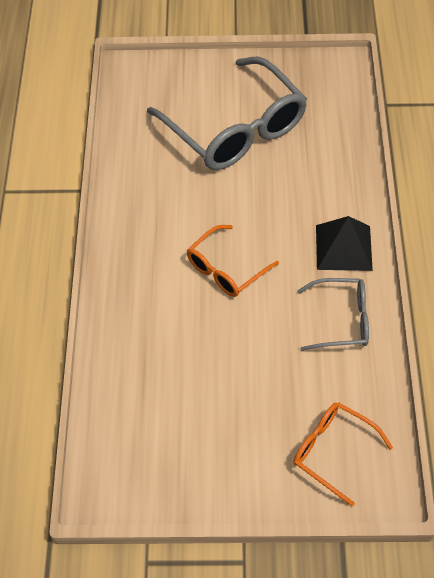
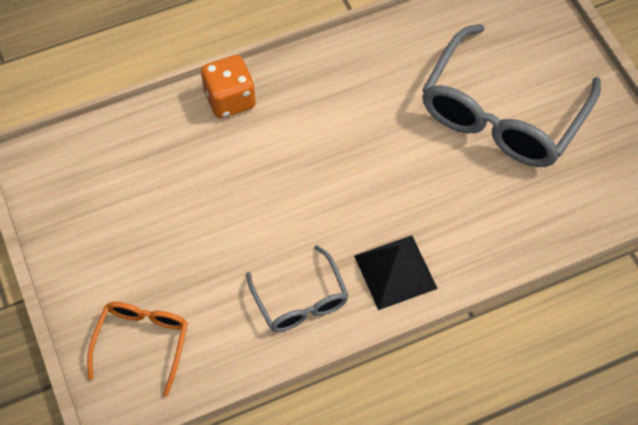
camera: 65 degrees right, 5 degrees up
(119, 306) = (230, 99): none -> orange dice
(226, 269) = (314, 172): orange glasses -> none

